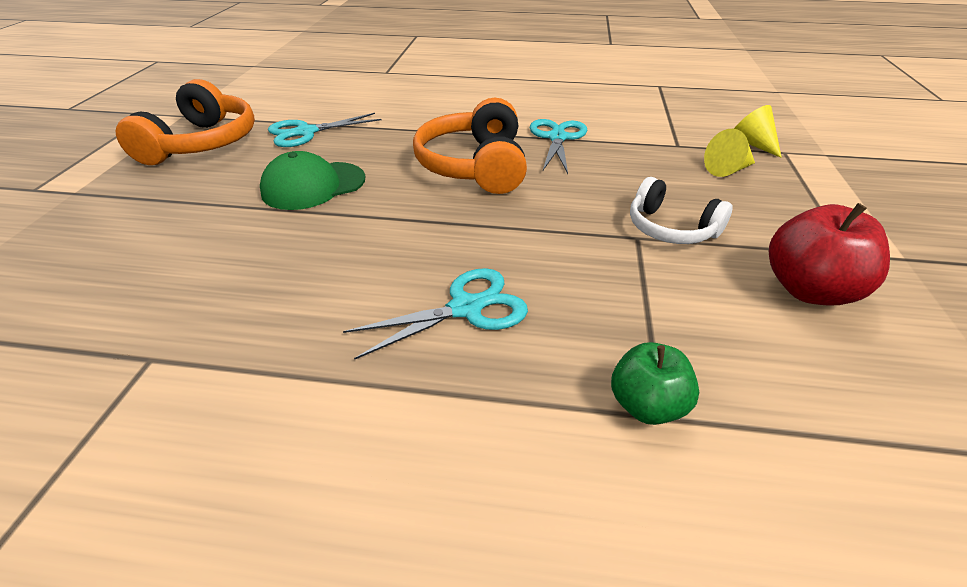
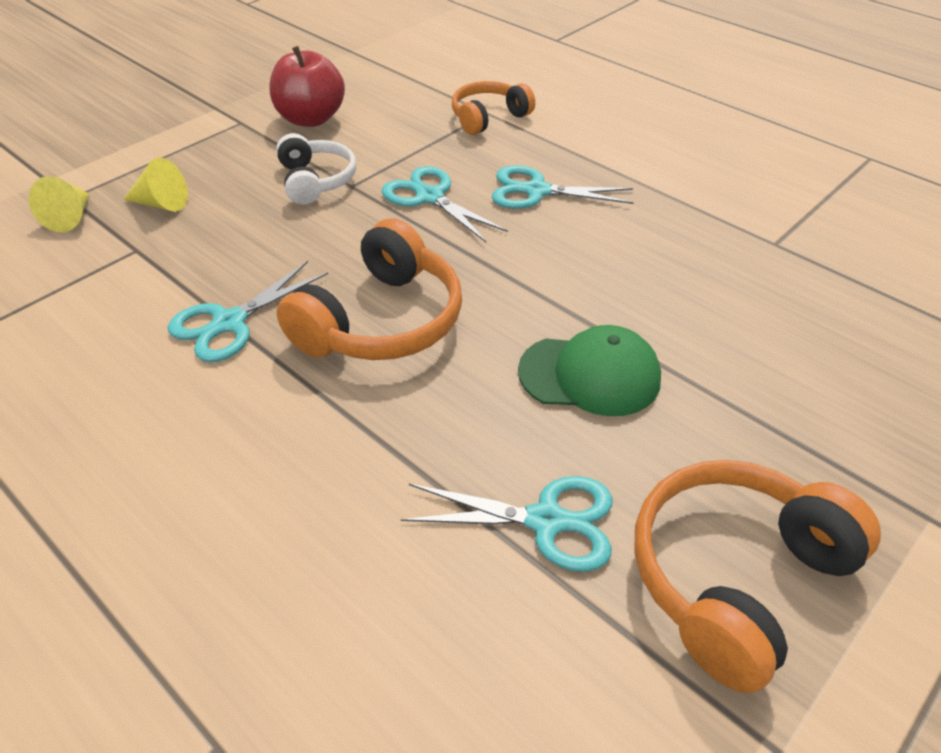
camera: 145 degrees left, 5 degrees up
(558, 256) = (429, 197): none -> turquoise scissors
(647, 405) = (488, 118): green apple -> orange headphones

